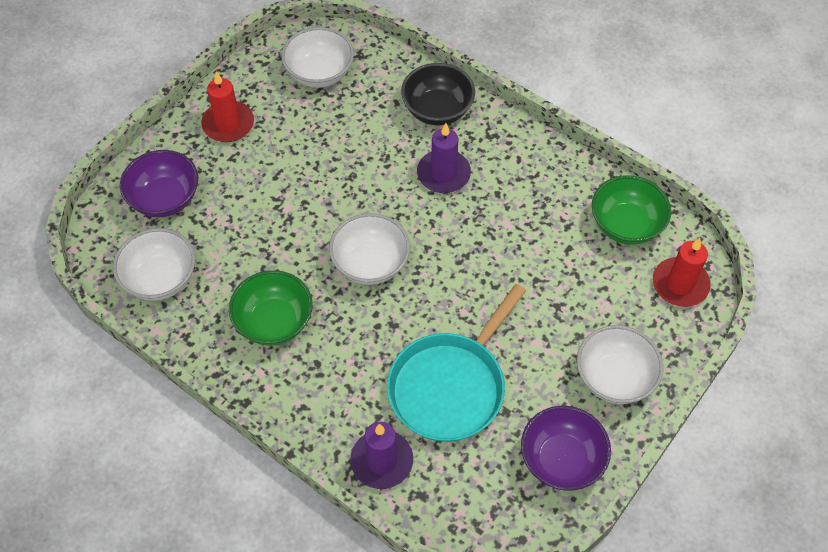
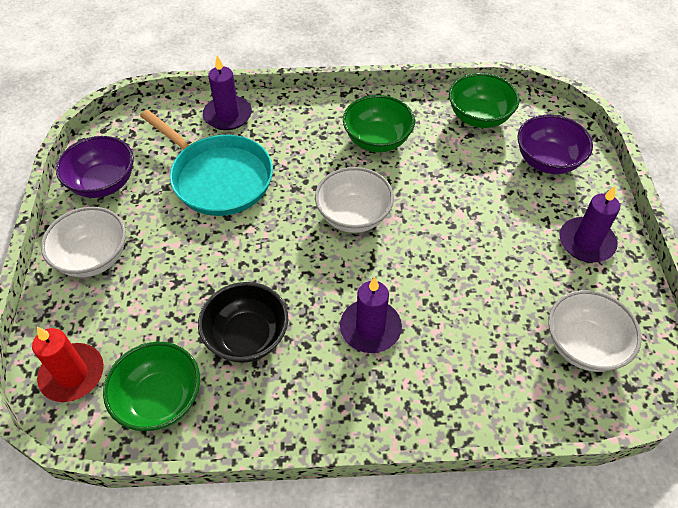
camera: 140 degrees right, 5 degrees down
(160, 279) = (479, 117): white bowl -> green bowl
(228, 124) = (586, 242): red candle -> purple candle
(437, 110) = (440, 391): black bowl -> black bowl (247, 337)
(450, 386) = (218, 178): turquoise pan -> turquoise pan turned 135 degrees clockwise

